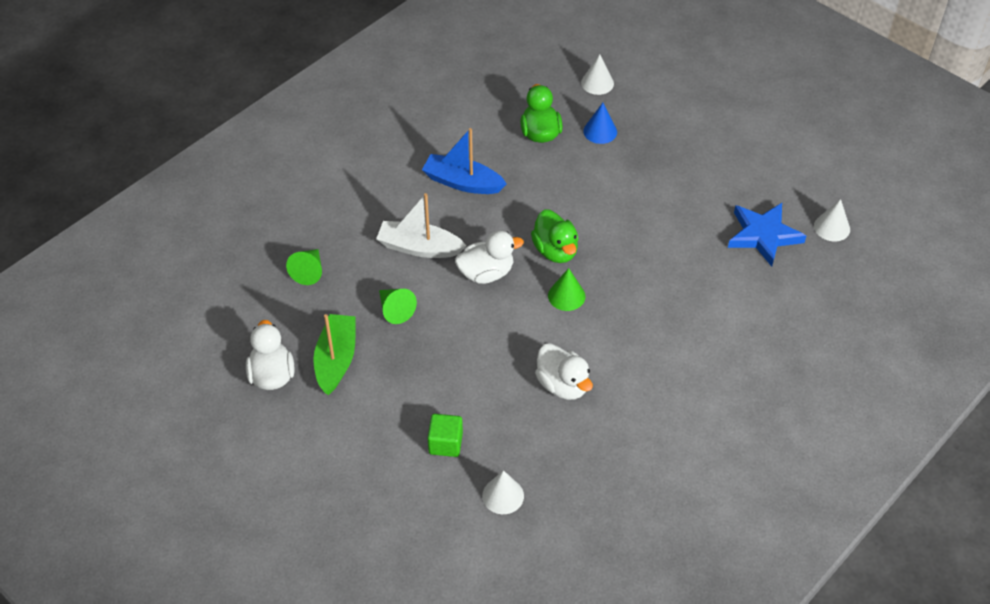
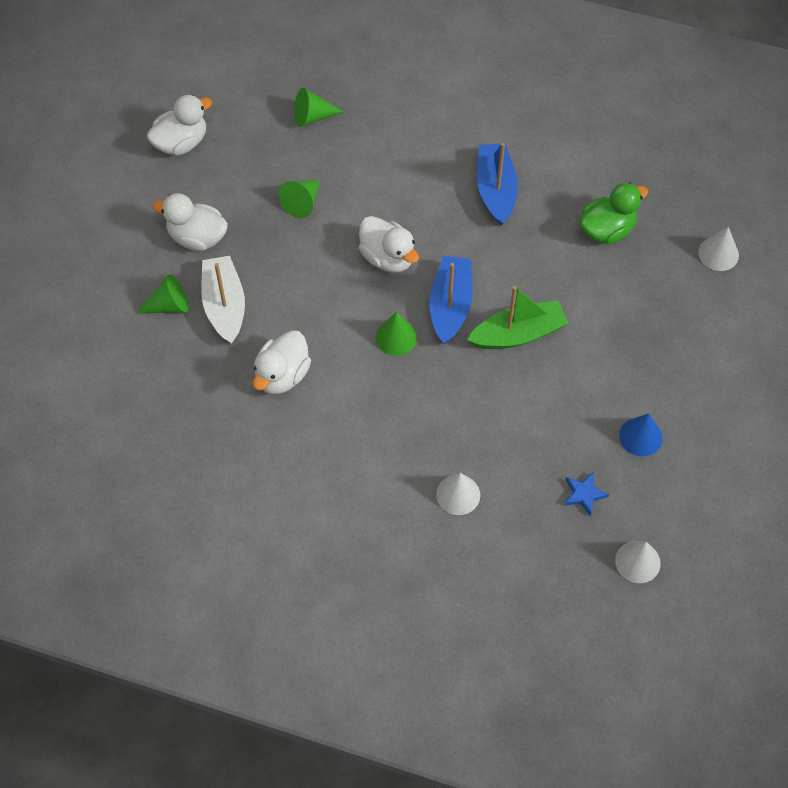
camera: 65 degrees right, 10 degrees up
(336, 360) = (221, 182): green boat -> green boat (518, 334)
(385, 398) = (197, 237): none -> white duck
(419, 247) = (389, 189): white boat -> white boat (224, 305)
(445, 443) = (169, 306): green cube -> green cone
(503, 495) = (132, 374): white cone -> white cone (458, 494)
(555, 251) = (450, 305): green duck -> blue boat
(600, 131) = (645, 283): blue cone -> blue cone (640, 436)
(763, 235) = (584, 494): blue star -> blue star, size x0.49

